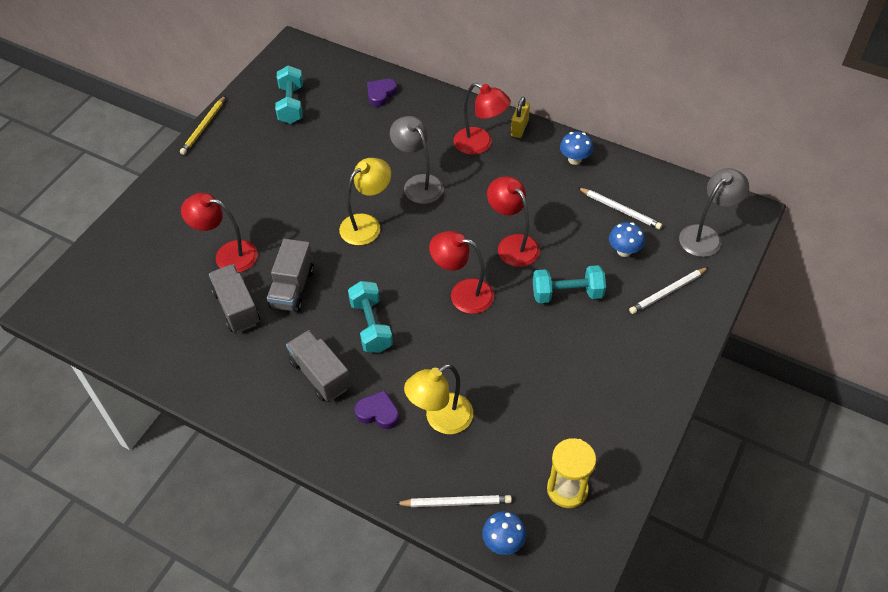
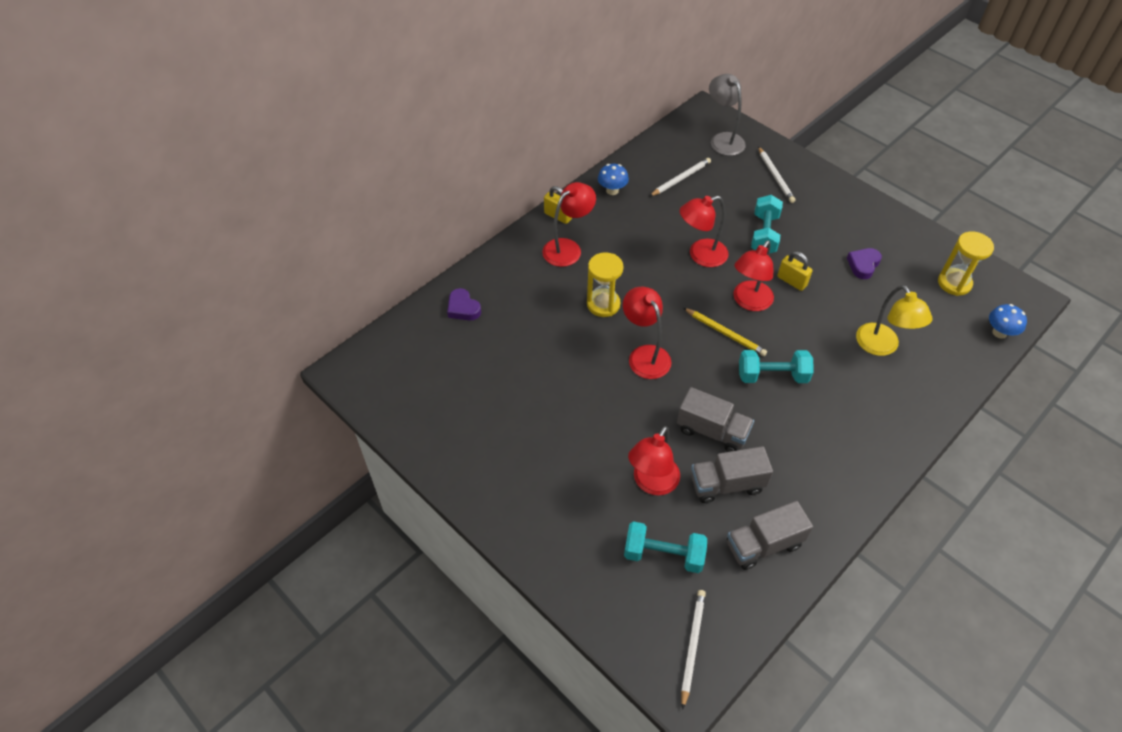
camera: 75 degrees left, 0 degrees up
(204, 127) = (441, 481): yellow pencil -> yellow pencil (725, 333)
(291, 105) = (443, 389): turquoise dumbbell -> turquoise dumbbell (663, 554)
(320, 375) = (822, 426): grey truck -> grey truck (763, 545)
(367, 224) = (645, 355): yellow lamp -> red lamp
(378, 413) = (870, 389): purple heart -> purple heart (863, 265)
(418, 183) = (603, 304): grey lamp -> yellow hourglass
(456, 502) = (963, 354): white pencil -> white pencil (692, 646)
(506, 327) = (791, 281): none -> yellow padlock
(624, 251) = (726, 189): blue mushroom -> none

